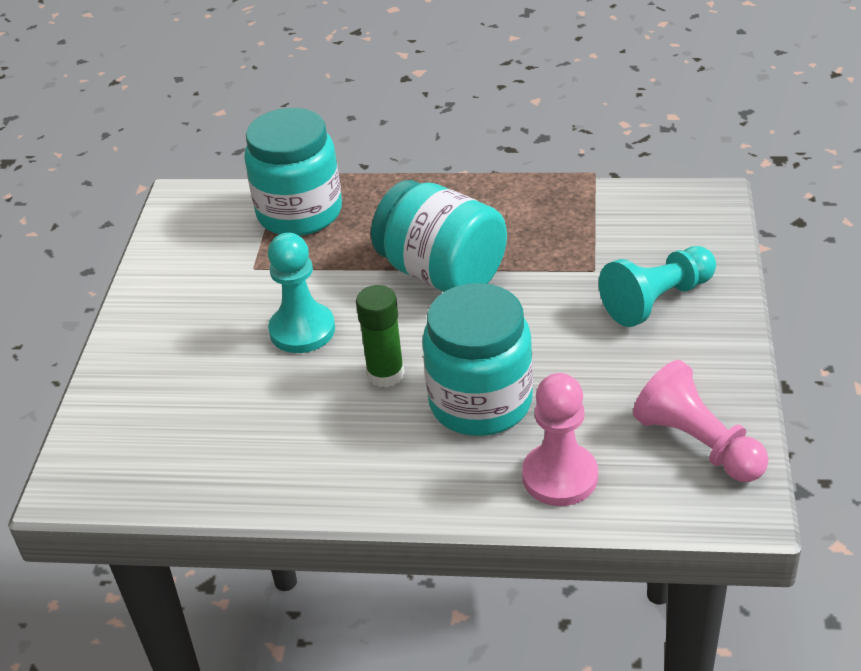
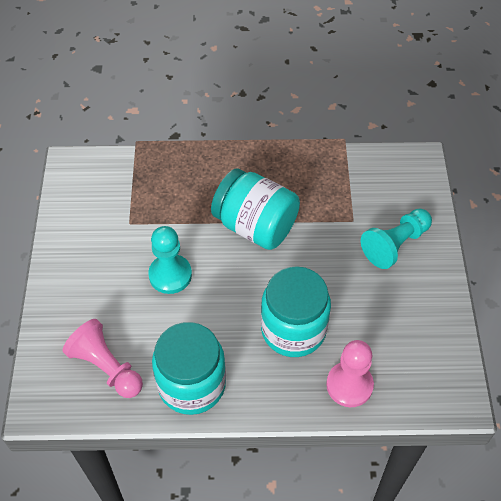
camera: 10 degrees left, 15 degrees up
(299, 213) = (153, 176): turquoise jar -> turquoise jar (192, 384)
(385, 374) = (230, 309): green glue stick -> none
(697, 443) = (430, 356): pink pawn -> pink pawn (106, 367)

